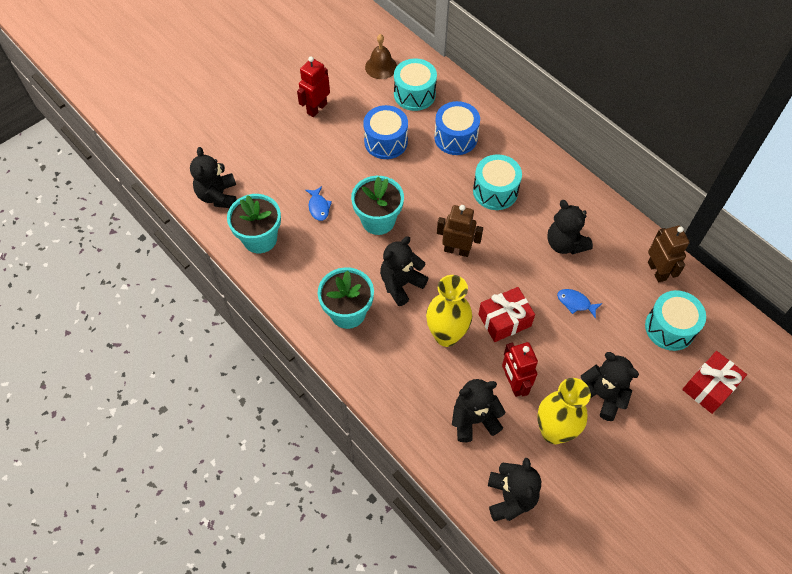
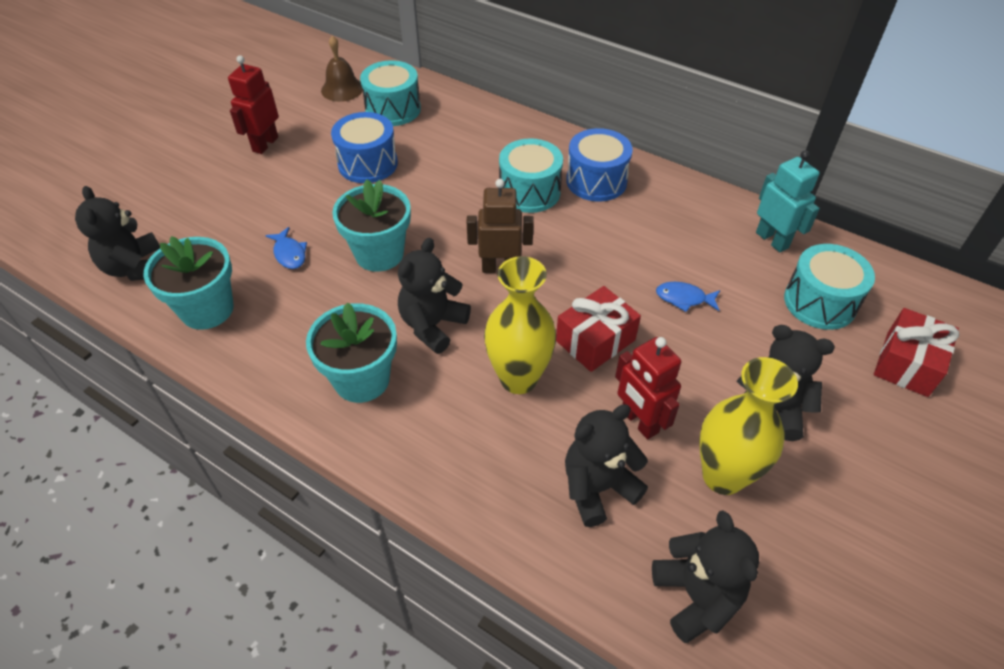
camera: 15 degrees left, 10 degrees down
(455, 137) = (459, 144): blue drum -> blue drum (596, 181)
(565, 244) = (642, 232): black teddy bear -> none
(657, 271) = (772, 240): brown robot -> turquoise robot

